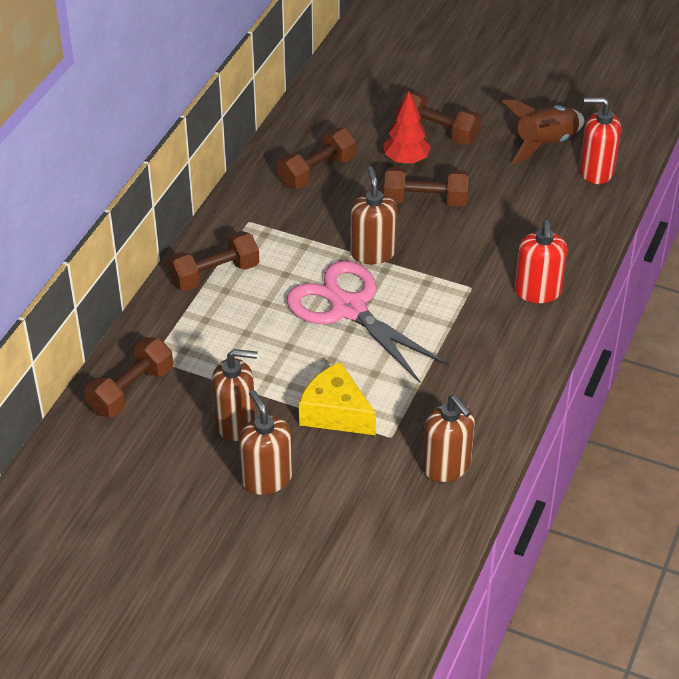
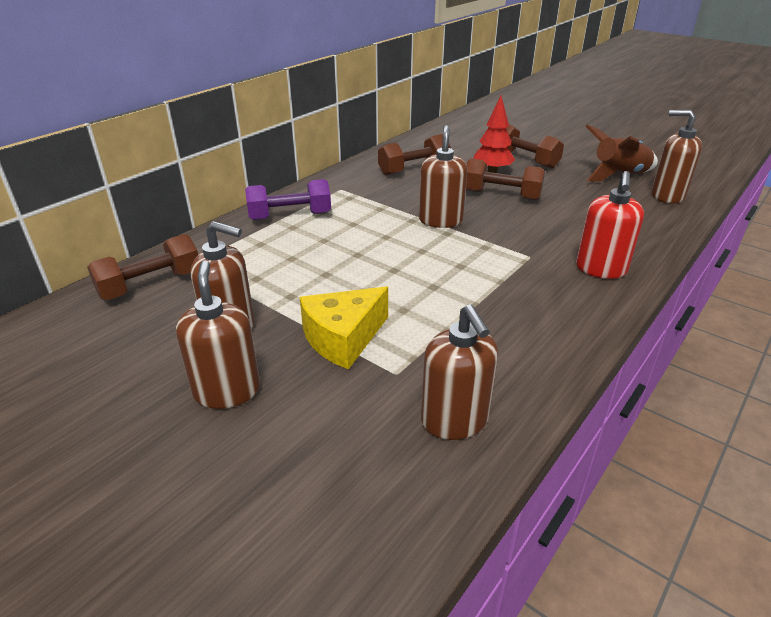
camera: 15 degrees right, 10 degrees down
(214, 274) = (290, 216): brown dumbbell -> purple dumbbell
(335, 413) = (343, 338): yellow cheese -> yellow cheese turned 90 degrees counterclockwise
(348, 308) = (400, 255): pink scissors -> none
(596, 171) = (667, 196): red soap dispenser -> brown soap dispenser

